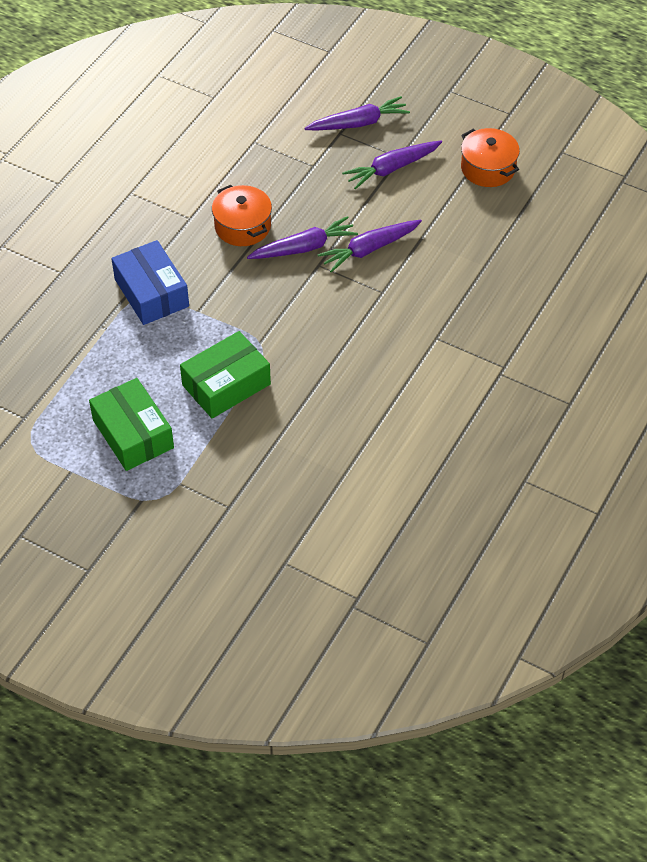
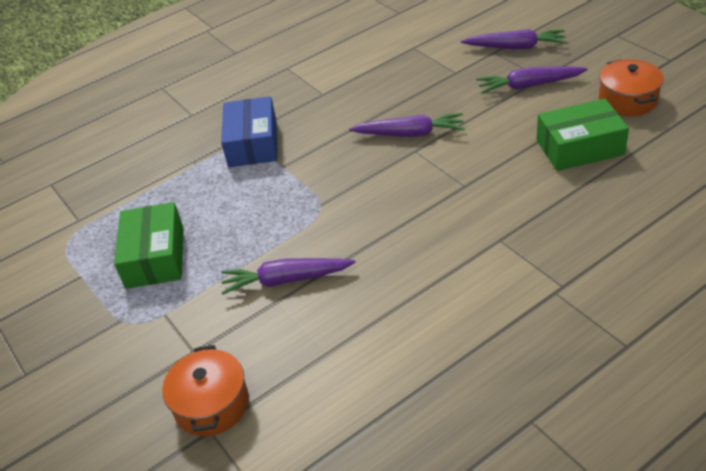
camera: 30 degrees right, 10 degrees down
(226, 384) = (266, 234): green box -> green box (579, 147)
(242, 226) = (364, 107): orange pot -> orange pot (211, 404)
(369, 249) = (471, 147): purple carrot -> purple carrot (286, 280)

